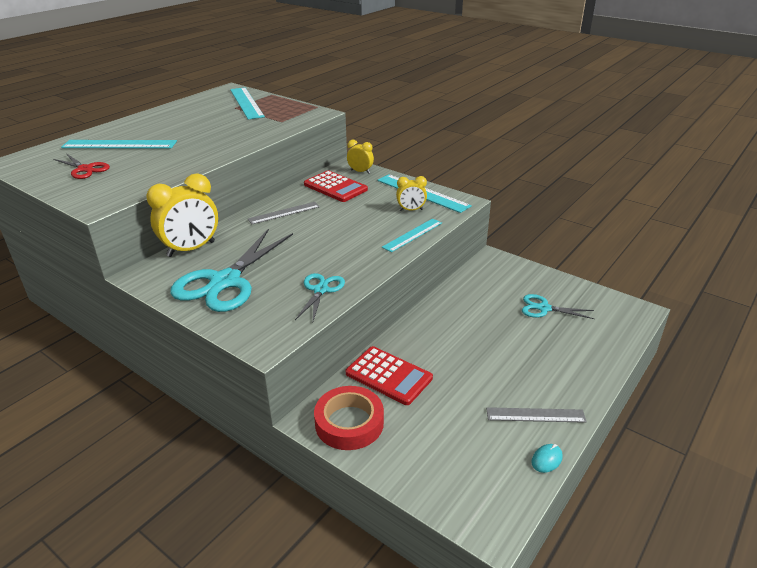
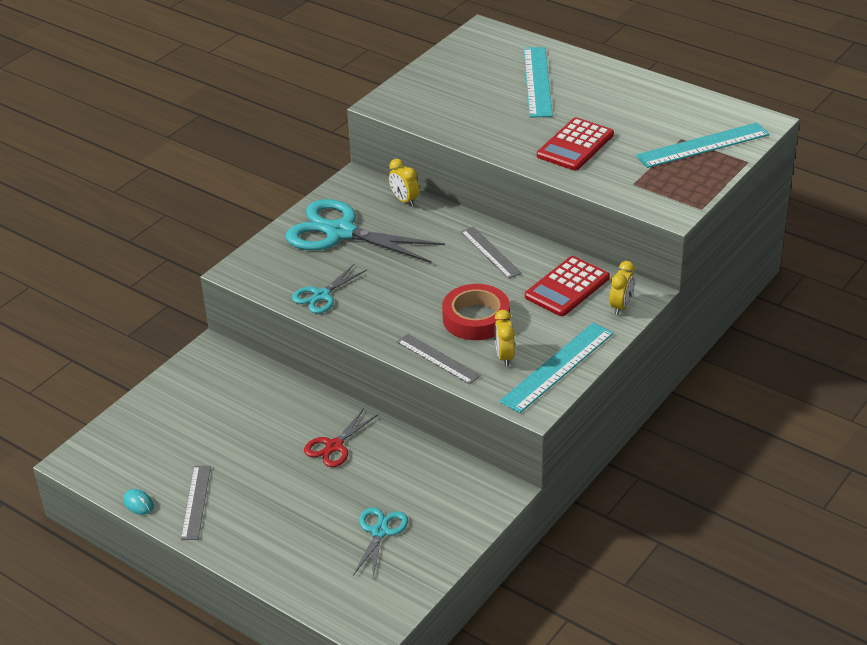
camera: 90 degrees right, 5 degrees up
(85, 169) = (467, 77): red scissors -> red scissors (334, 446)
(191, 249) = (404, 200): yellow clock -> yellow clock, size x0.53
(320, 290) = (321, 295): turquoise scissors -> turquoise scissors turned 120 degrees clockwise
(349, 423) = (203, 373): red tape -> red tape (476, 318)
(388, 376) = (265, 396): red calculator -> red calculator (575, 145)
(412, 235) = (438, 358): turquoise ruler -> grey ruler

